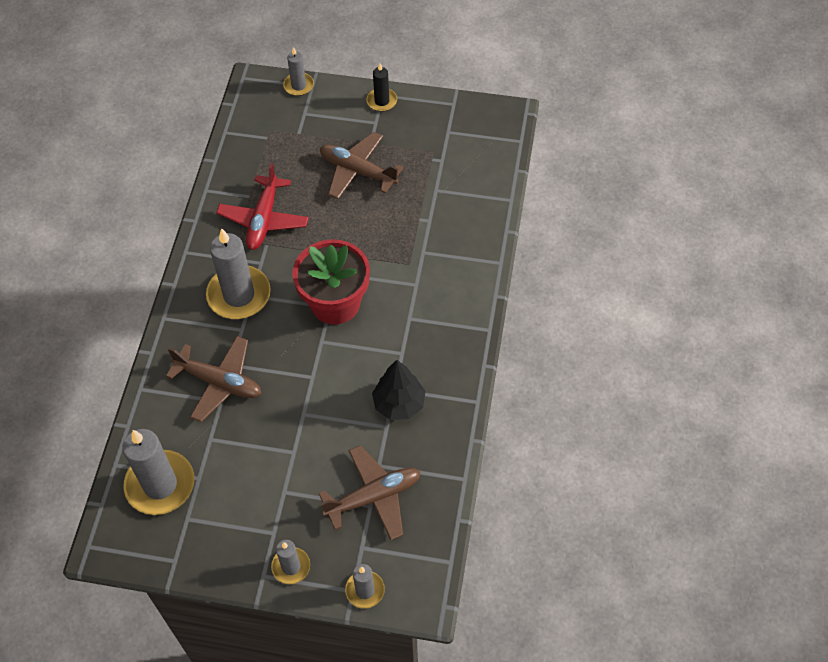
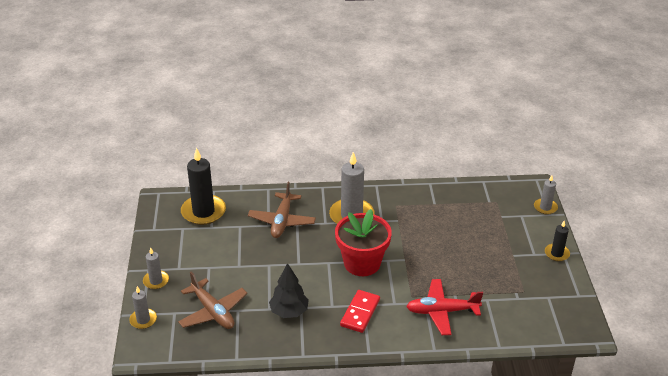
camera: 75 degrees right, 20 degrees down
(160, 484) = (203, 212): grey candle -> black candle
(264, 219) = (418, 214): red plane -> red plane (442, 311)
(358, 171) = (483, 253): brown plane -> none
(422, 324) = (360, 313): none -> red domino

